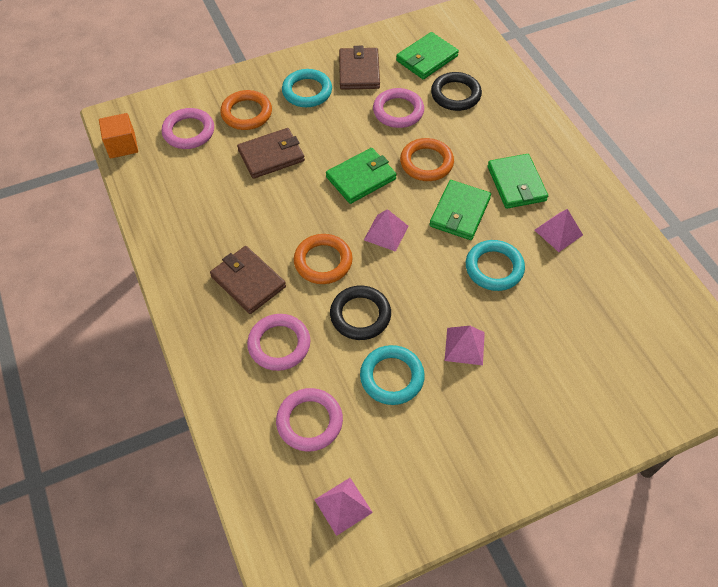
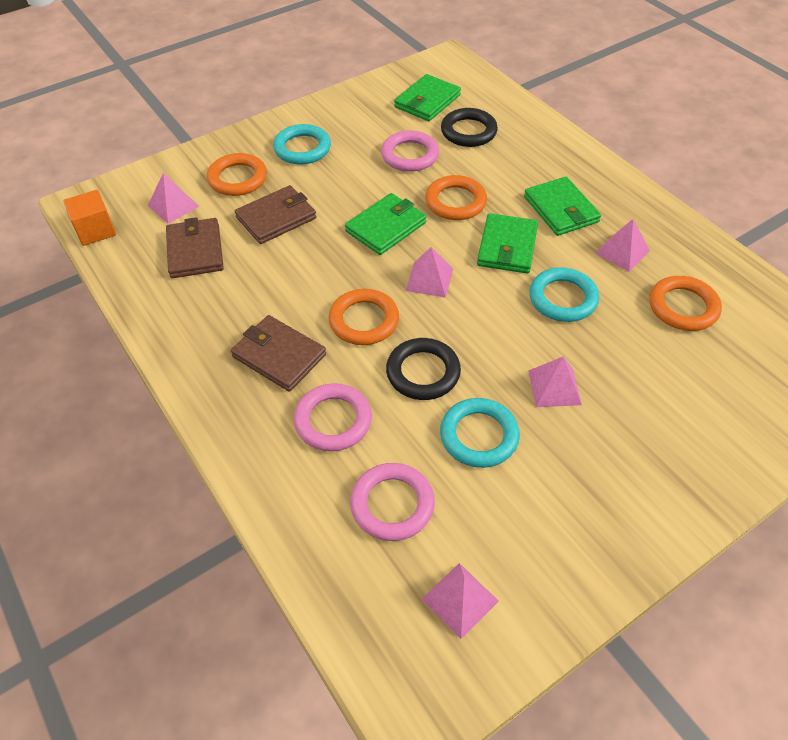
camera: 10 degrees left, 5 degrees down
(189, 131) = (173, 206): pink ring -> pink pyramid
(359, 71) = (356, 122): brown wallet -> brown wallet (195, 251)
(595, 292) = (683, 307): none -> orange ring

